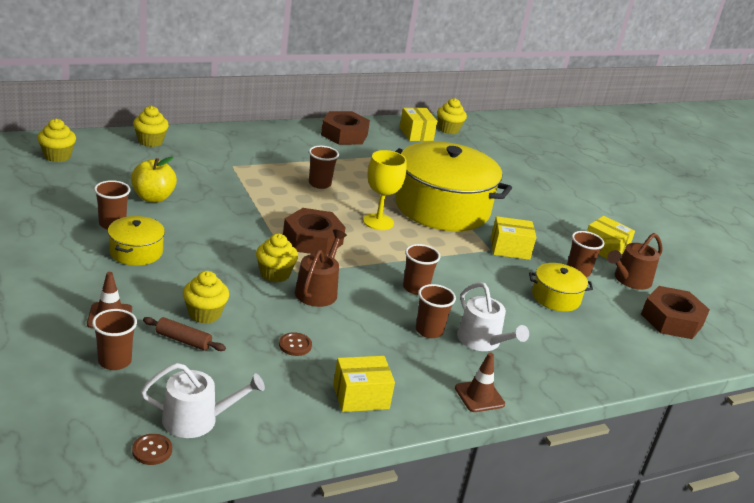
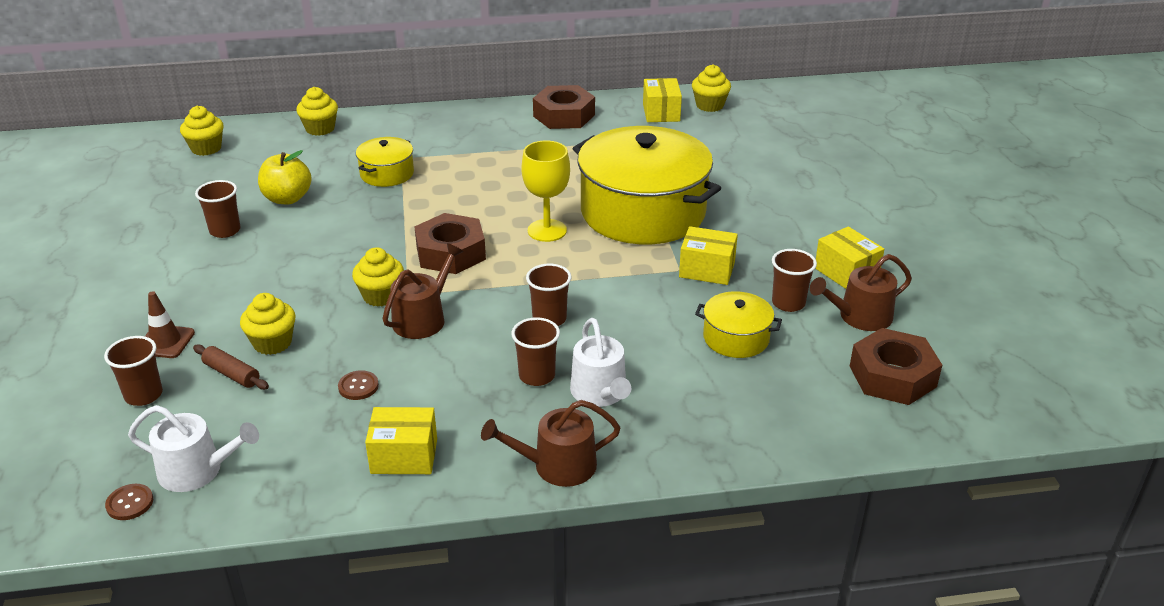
camera: 20 degrees right, 5 degrees up
(136, 252) = (234, 265): yellow pot -> yellow pot (387, 174)
(319, 184) = (498, 181): brown cup -> none
(479, 396) = (556, 466): brown traffic cone -> brown watering can

